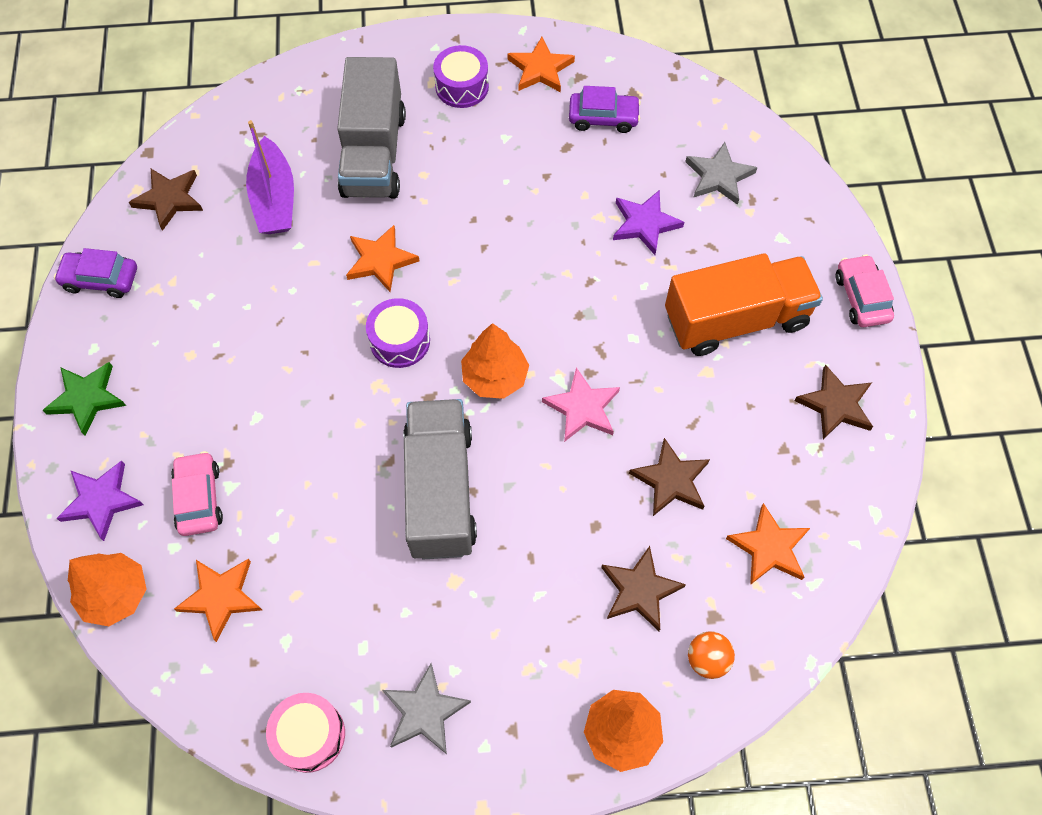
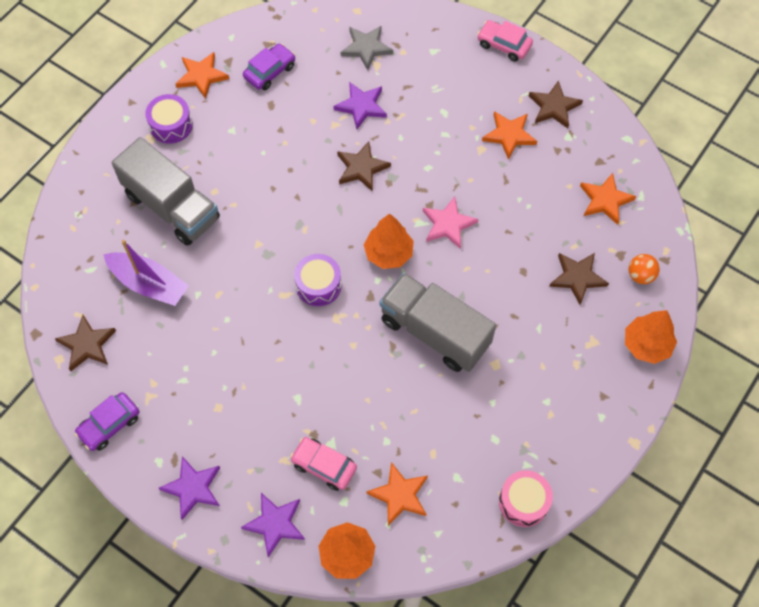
camera: 50 degrees left, 0 degrees up
(87, 398) = (193, 488): green star -> purple star
(380, 260) = (253, 257): orange star -> orange star (509, 135)
(425, 711) = (558, 432): grey star -> none
(671, 480) = (528, 215): brown star -> brown star (361, 168)
(735, 320) = (463, 111): orange truck -> none

